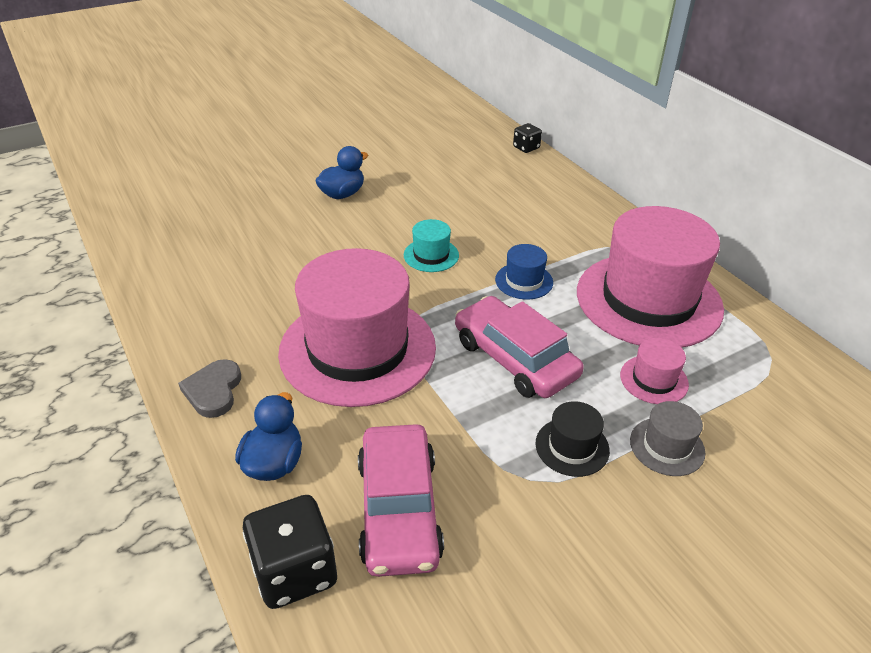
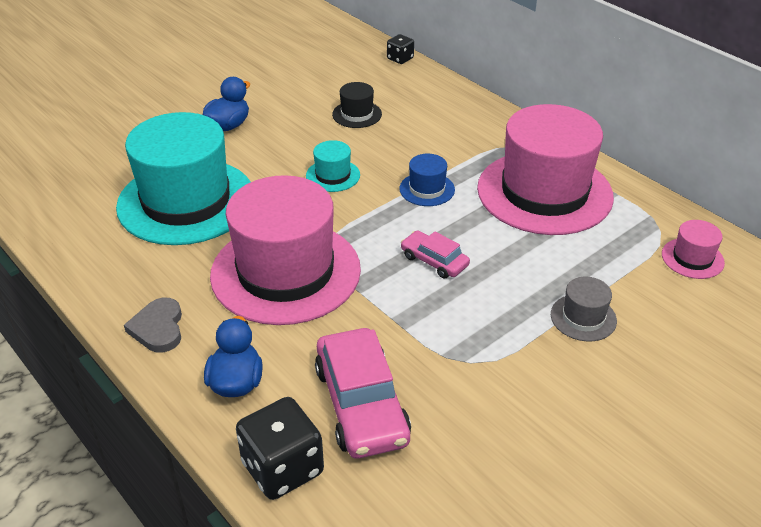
camera: 10 degrees left, 0 degrees up
(280, 263) = (186, 201): none -> turquoise hat
(514, 358) = (434, 261): pink car -> pink car, size x0.55
(572, 447) = (501, 330): black hat -> black hat (357, 114)
(654, 380) = (562, 262): pink hat -> pink hat (692, 258)

